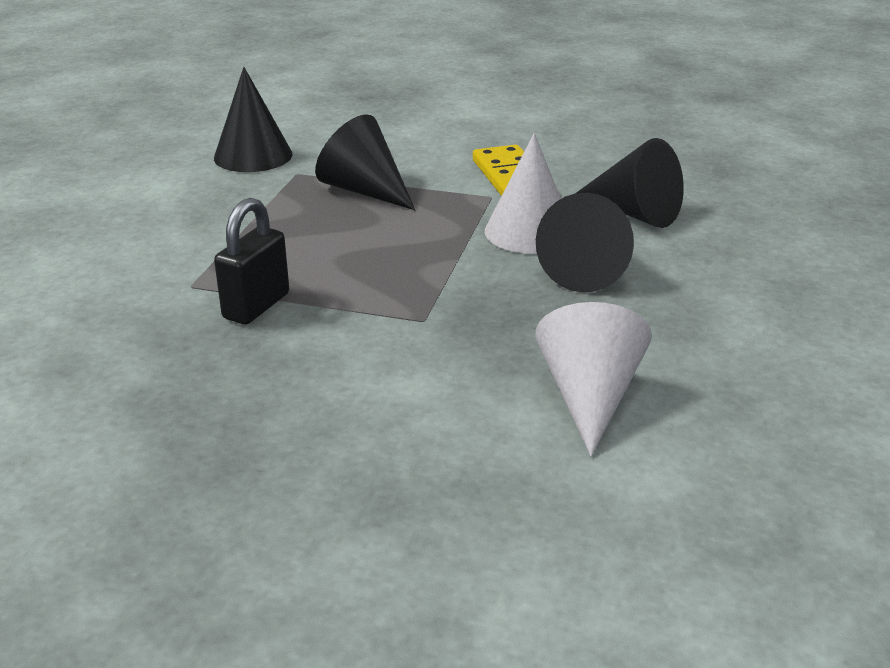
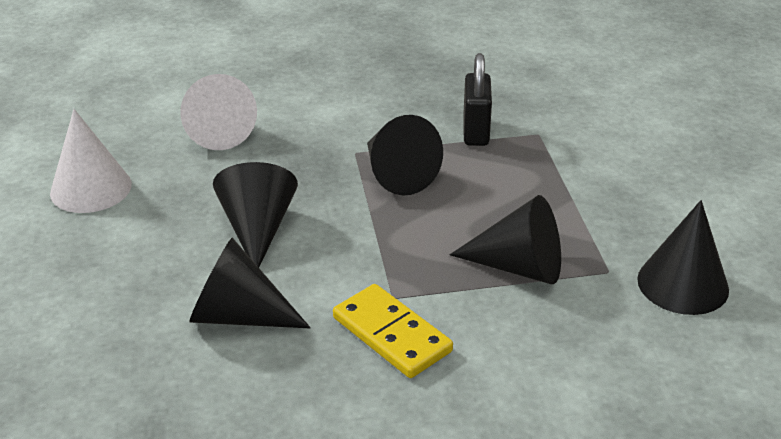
camera: 155 degrees right, 5 degrees up
(397, 284) = (397, 174): none -> black cone
(529, 232) = (328, 258): white cone -> white cone (91, 188)

